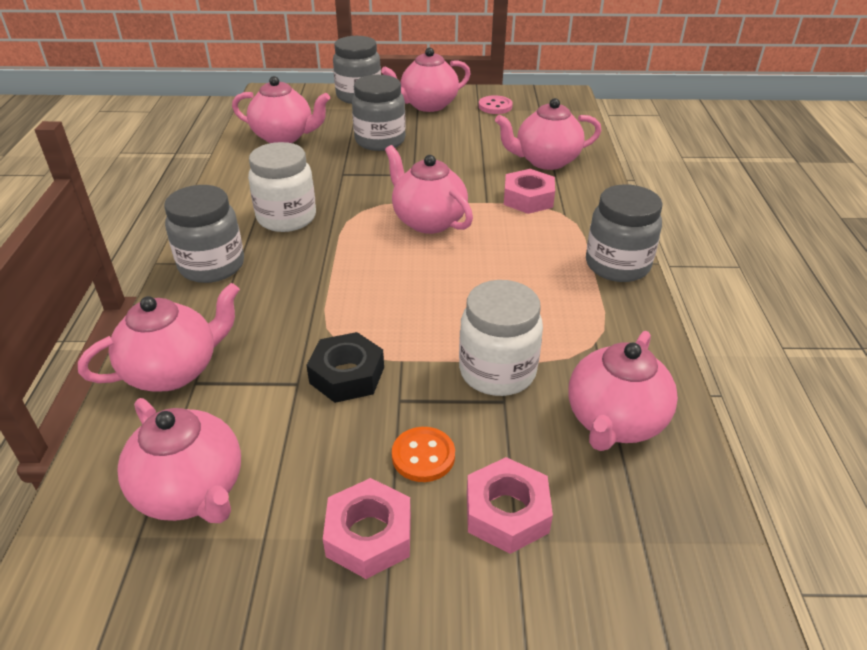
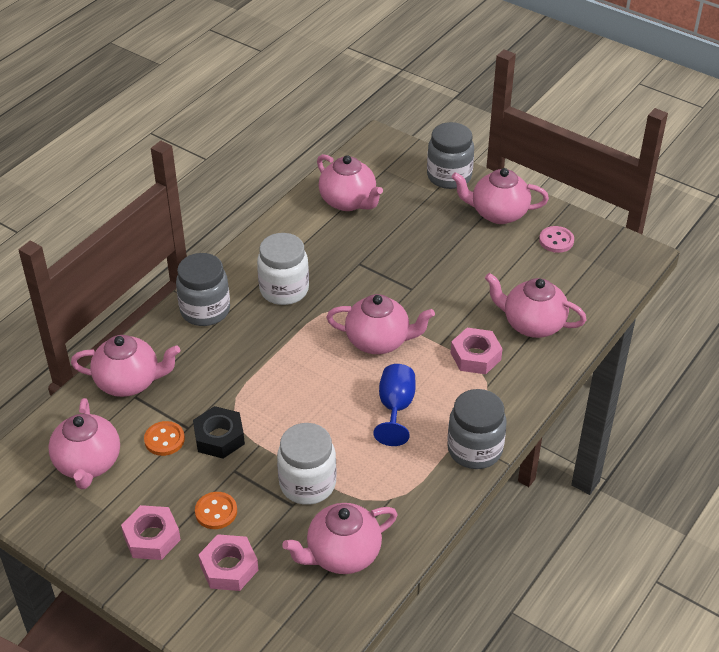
camera: 35 degrees right, 5 degrees up
(278, 410) = (164, 439): none -> orange button
(380, 141) = (419, 240): grey jar -> none
(428, 221) = (379, 341): pink teapot -> pink teapot turned 105 degrees clockwise
(506, 265) = (395, 408): none -> blue goblet

